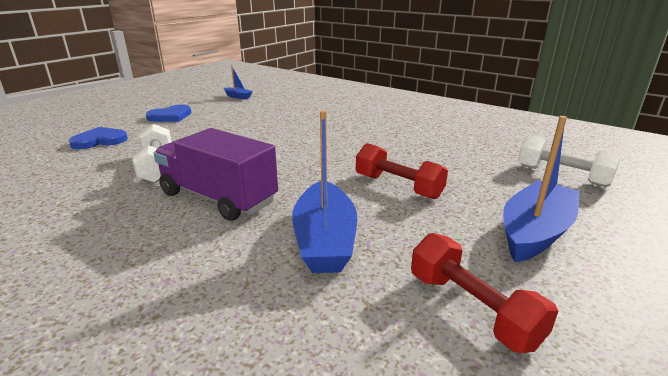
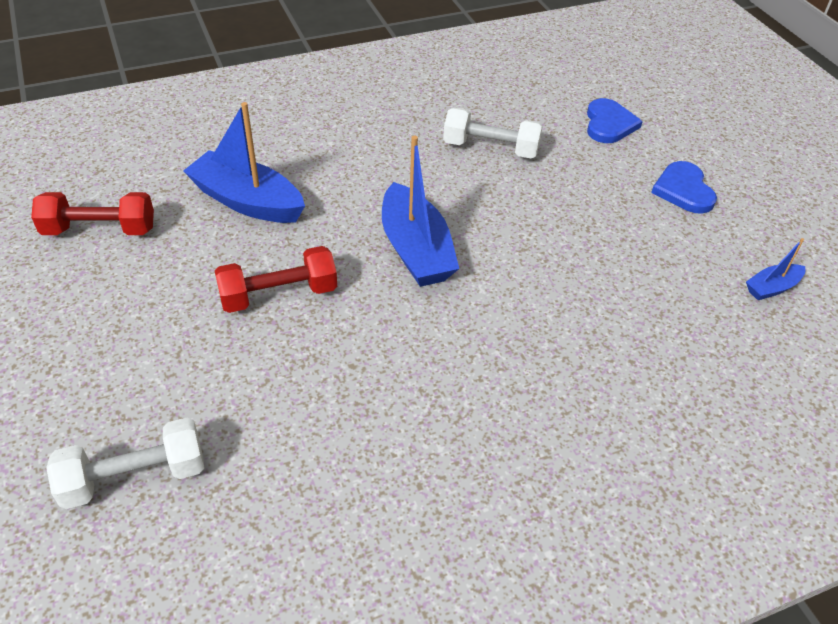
camera: 120 degrees right, 20 degrees up
(218, 198) = (380, 168): purple truck -> none
(535, 232) = (104, 335): blue boat -> blue boat (416, 250)

